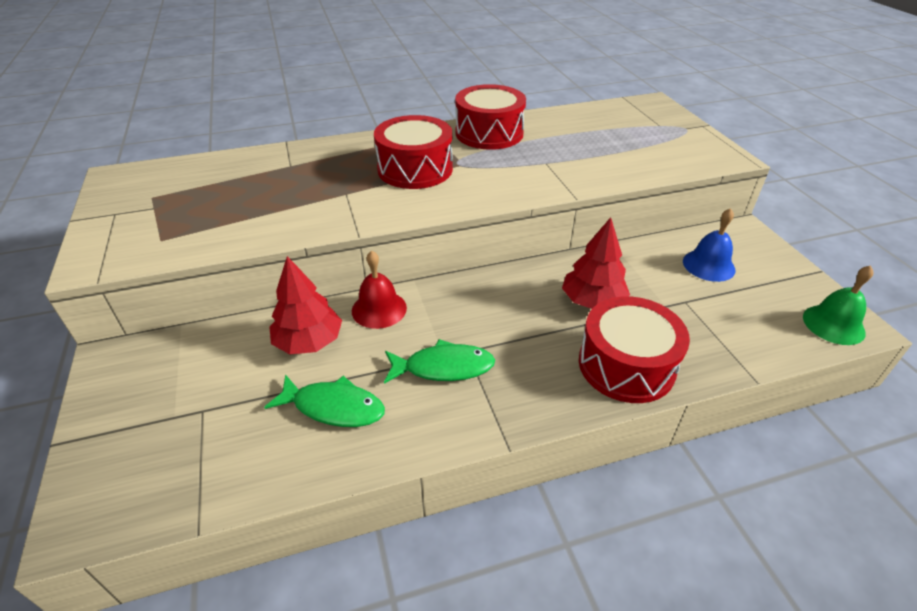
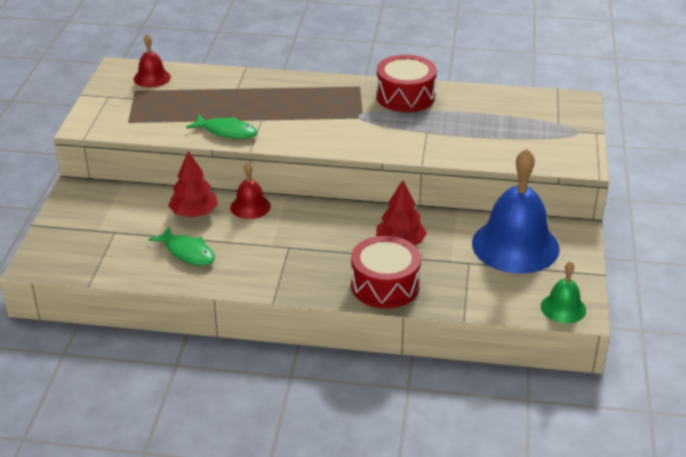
camera: 25 degrees right, 5 degrees down
(169, 177) = (152, 78): none -> red bell
(415, 169) = (323, 113): red drum -> none
(443, 367) = (266, 252): green fish -> green fish (226, 132)
(708, 265) = (515, 245): blue bell -> blue bell, size x2.06

